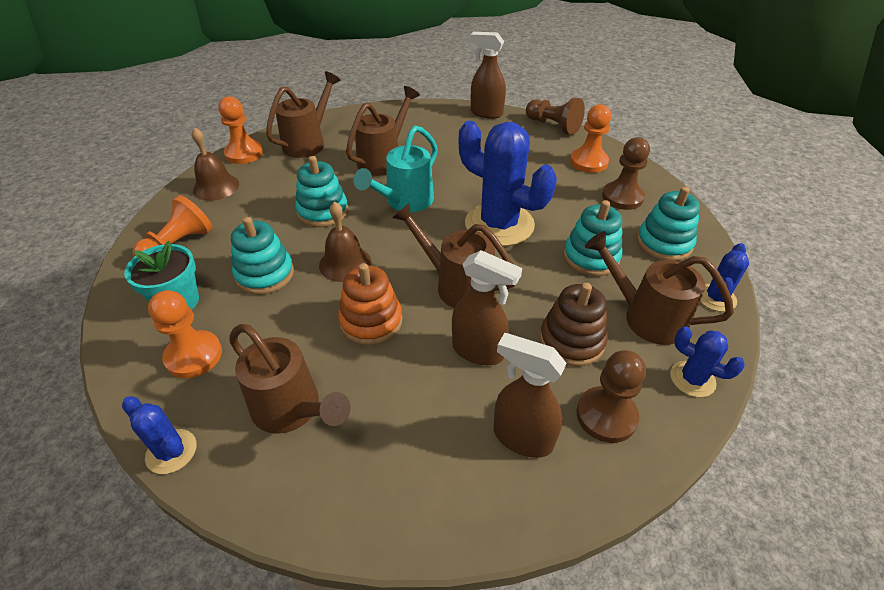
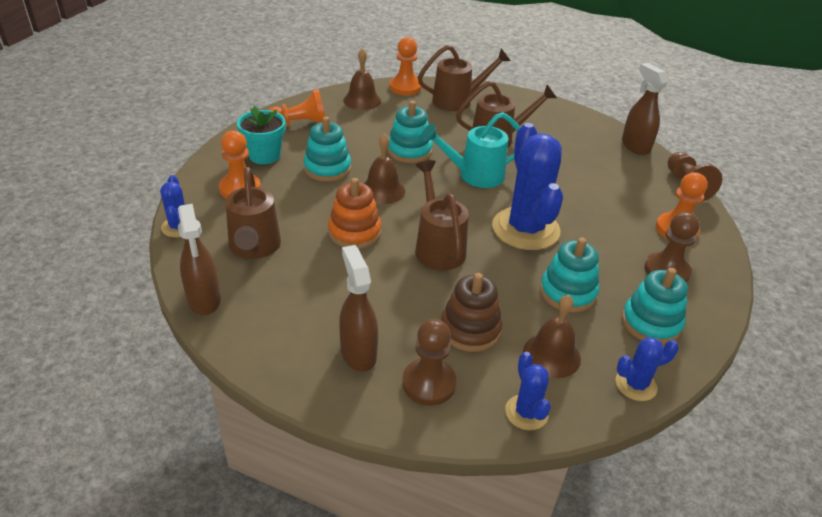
camera: 40 degrees right, 5 degrees down
(478, 351) = (397, 292): brown spray bottle -> brown spray bottle (204, 300)
(646, 317) = (551, 355): brown watering can -> brown bell

